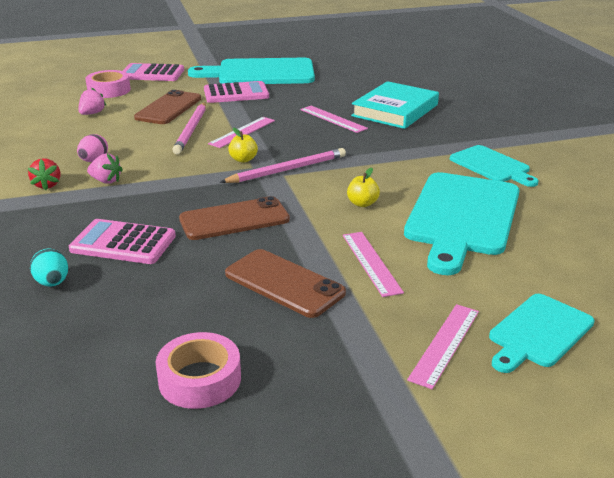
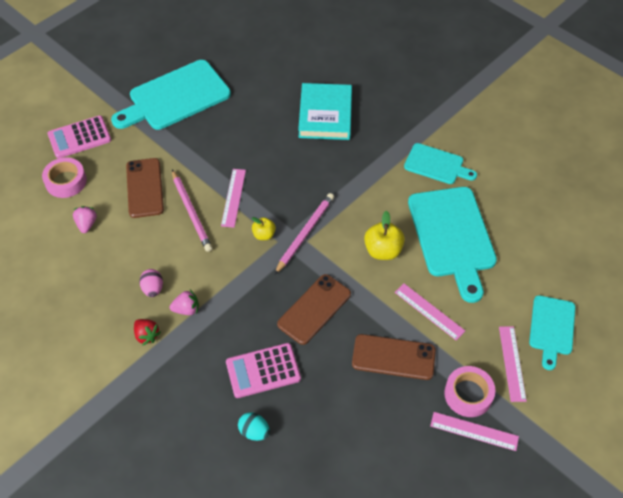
camera: 30 degrees left, 25 degrees up
(200, 379) = (409, 460): pink tape -> pink tape (468, 394)
(236, 93) = (182, 141): pink calculator -> none
(333, 119) = (288, 148): pink ruler -> pink ruler (474, 431)
(362, 203) = (383, 250): yellow apple -> yellow apple, size x1.65

